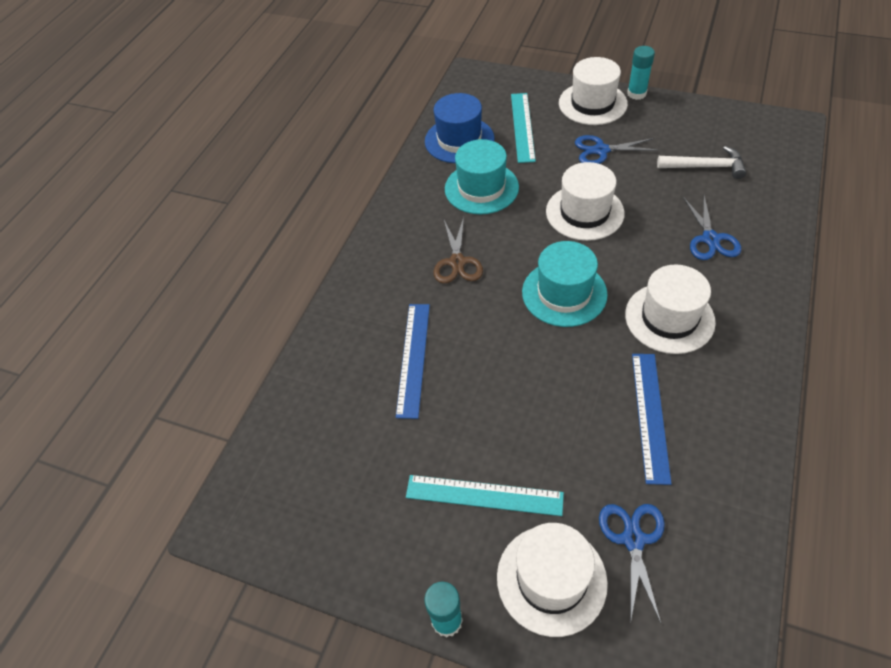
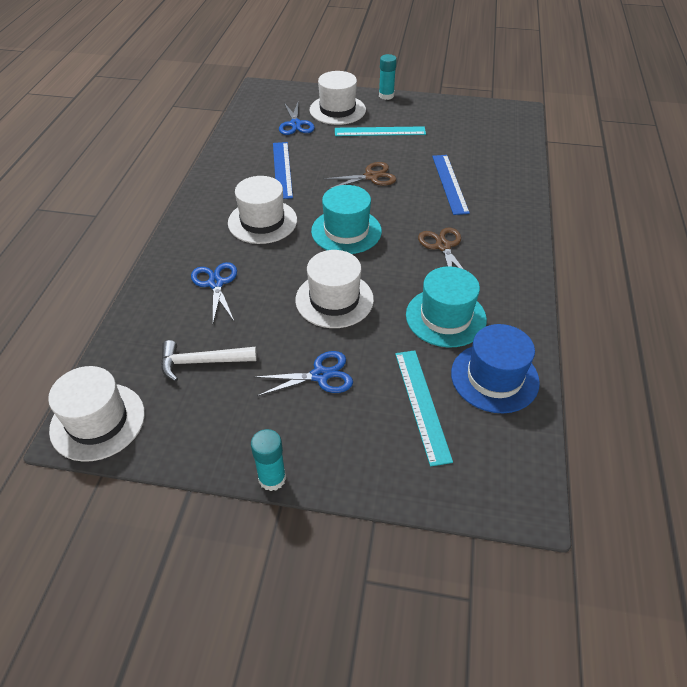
camera: 165 degrees right, 5 degrees down
(517, 384) = (371, 177): none -> brown scissors
(592, 103) = (334, 453): white hat -> white hat (98, 421)

